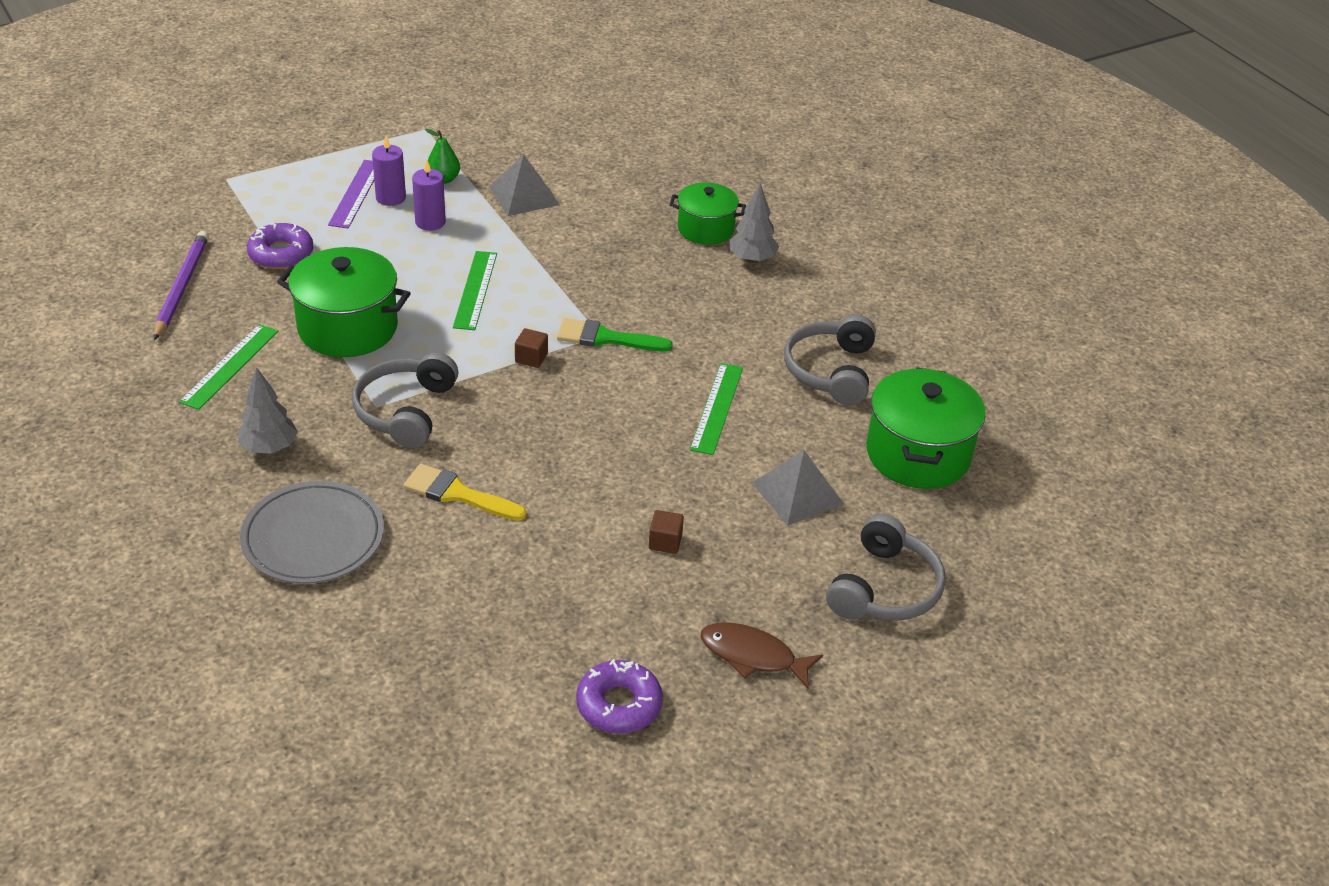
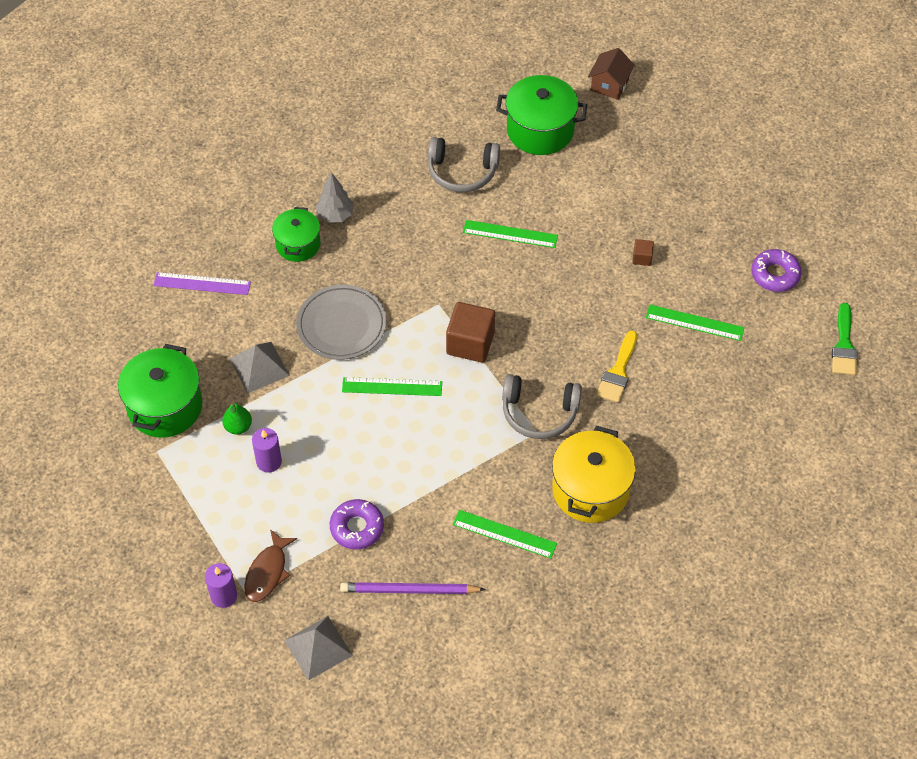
camera: 90 degrees left, 15 degrees up
(269, 448) = (590, 490): grey tree -> yellow pot
(313, 537) = (673, 447): grey plate -> grey plate (341, 325)
(347, 328) = (449, 464): green pot -> green pot (165, 406)
(356, 193) = (264, 488): purple ruler -> purple ruler (202, 283)
(430, 222) = (303, 428): purple candle -> purple candle (224, 596)
(531, 358) = (470, 343): brown cube -> brown cube, size x2.10
(533, 589) = (694, 323): none -> green ruler
(605, 338) = (441, 300): green brush -> green brush (844, 345)
(753, 656) = (726, 214): brown fish -> brown fish (268, 572)
(797, 493) = (586, 191): grey pyramid -> grey pyramid (318, 647)
(884, 588) = (661, 152): grey headphones -> none
(1025, 541) = (609, 85): none -> brown house

